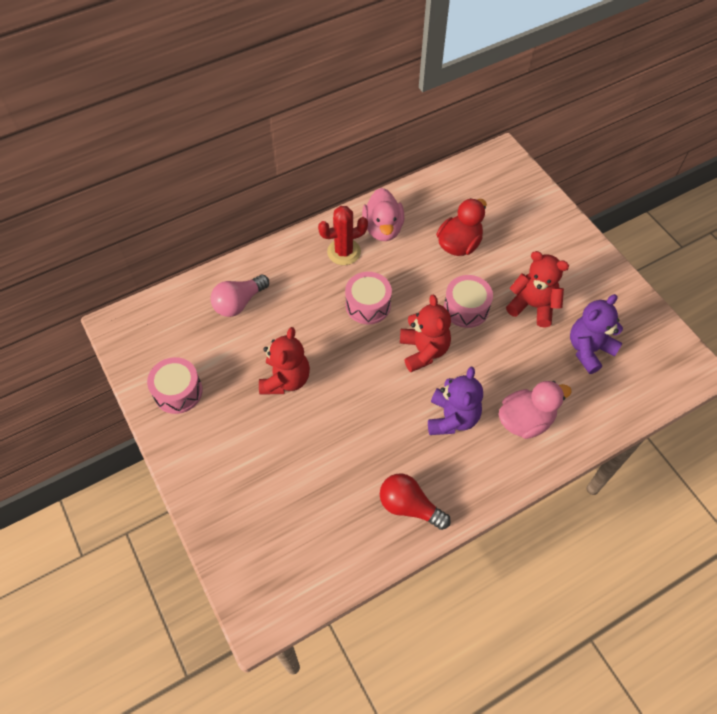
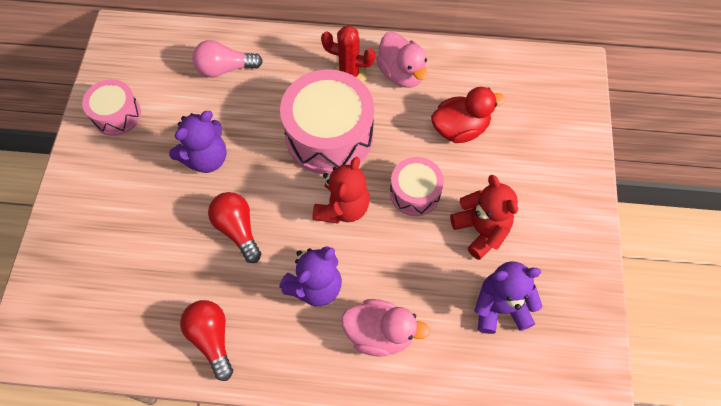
camera: 35 degrees right, 5 degrees up
(285, 379) = (206, 158): red teddy bear -> purple teddy bear
(358, 416) = (237, 229): none -> red light bulb
(368, 305) = (329, 135): pink drum -> pink drum, size x1.81
(383, 229) = (401, 73): pink duck -> pink duck turned 60 degrees counterclockwise

